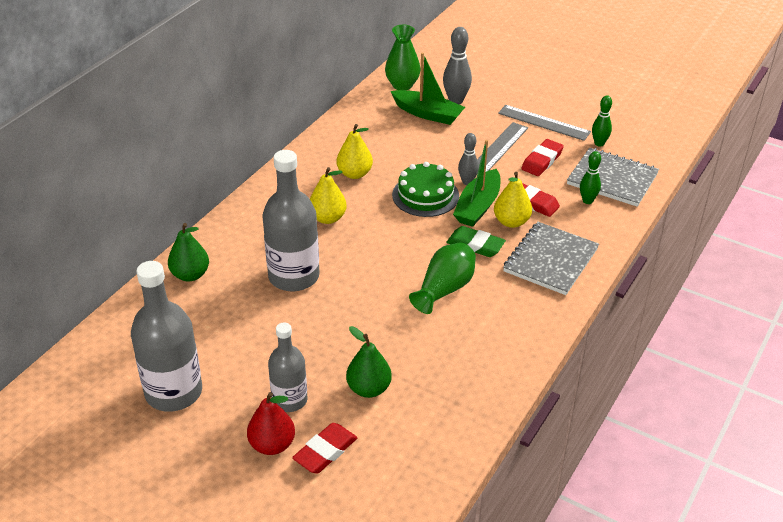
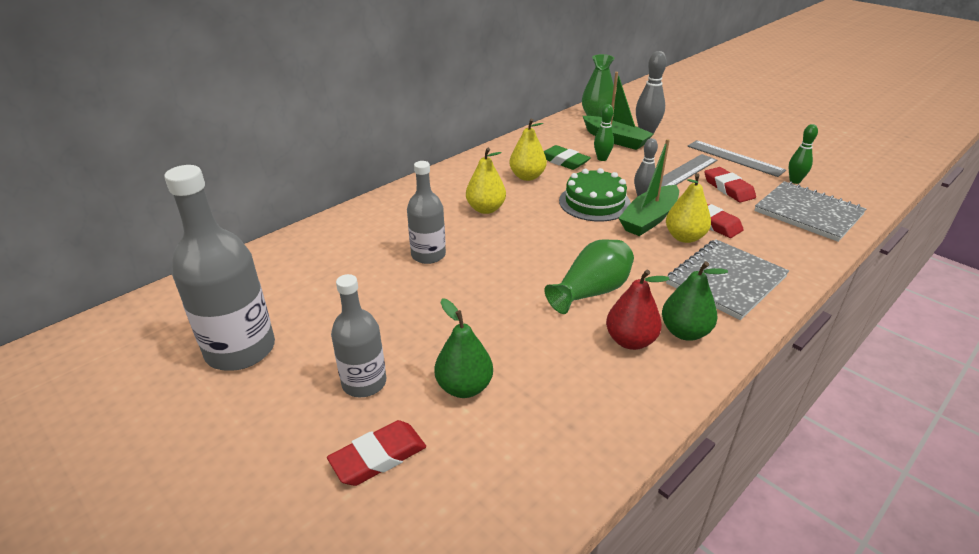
camera: 15 degrees right, 5 degrees down
(190, 275) = (325, 239): green pear -> green pear (685, 332)
(272, 445) = (317, 434): red pear -> red pear (630, 341)
(294, 276) = (428, 255): grey bottle -> grey bottle, size x0.62
(475, 245) = (638, 253): green eraser -> green eraser (563, 161)
(542, 161) = (728, 188): red eraser -> red eraser turned 75 degrees counterclockwise
(587, 201) = (777, 229): green bowling pin -> green bowling pin (602, 158)

